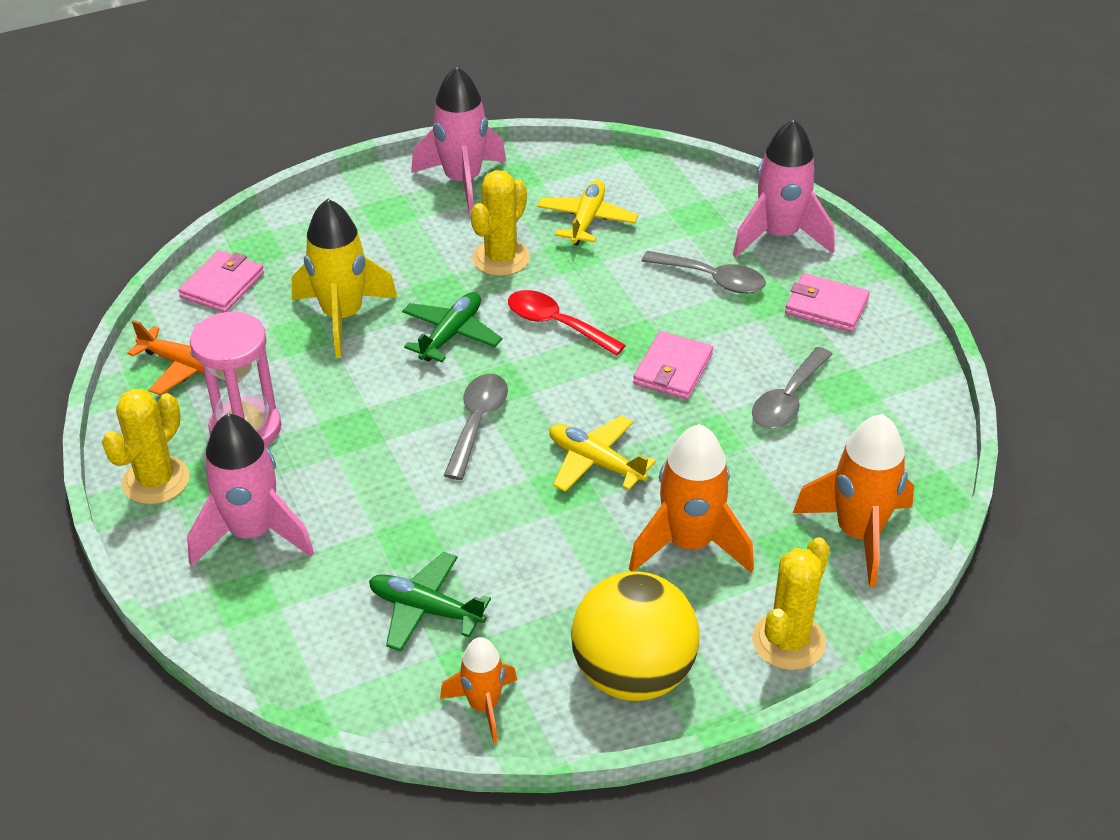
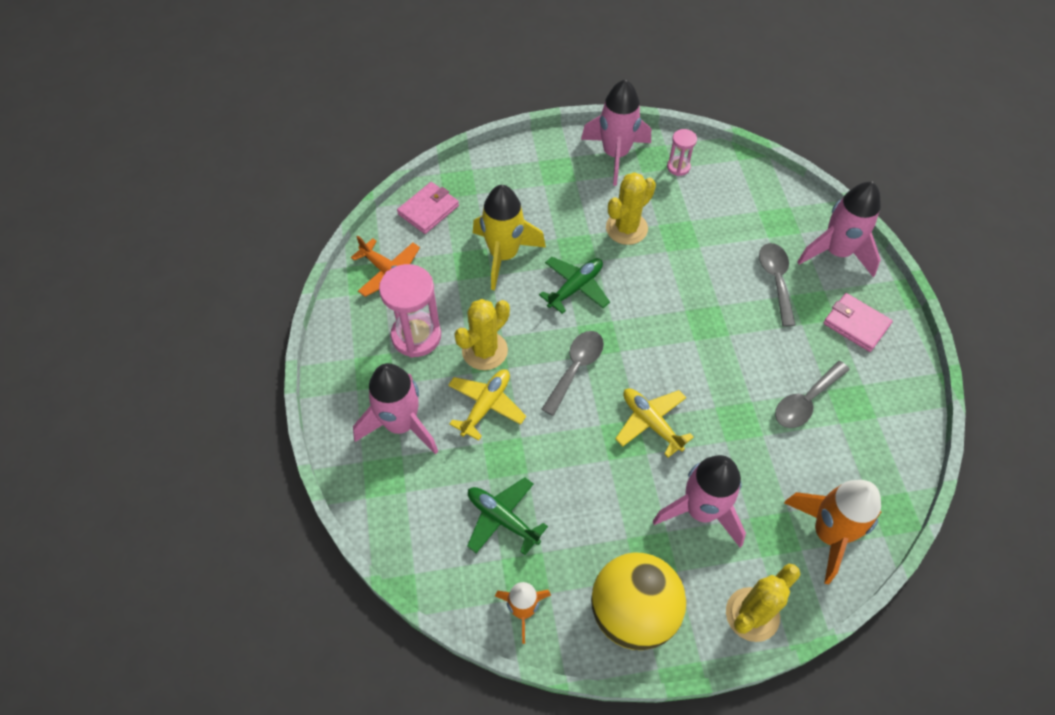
camera: 15 degrees right, 15 degrees up
(156, 480) = (347, 365): yellow cactus -> yellow cactus (484, 351)
(550, 181) = (678, 167): none -> pink hourglass
(556, 324) = (652, 295): red spoon -> none
(586, 220) = (696, 208): yellow plane -> yellow plane (486, 406)
(673, 369) = (727, 354): pink wallet -> none
(689, 544) = (701, 511): orange rocket -> pink rocket
(712, 279) = (776, 280): grey spoon -> grey spoon turned 135 degrees counterclockwise

